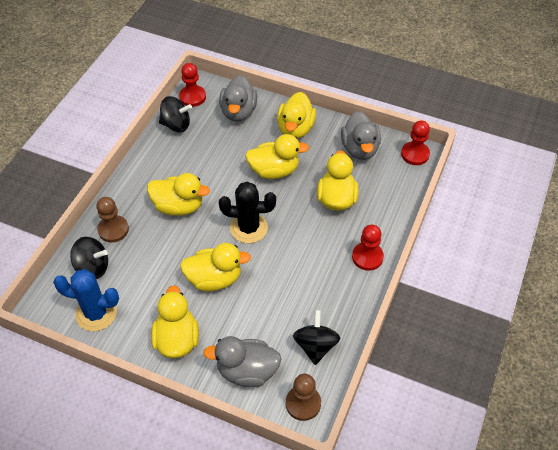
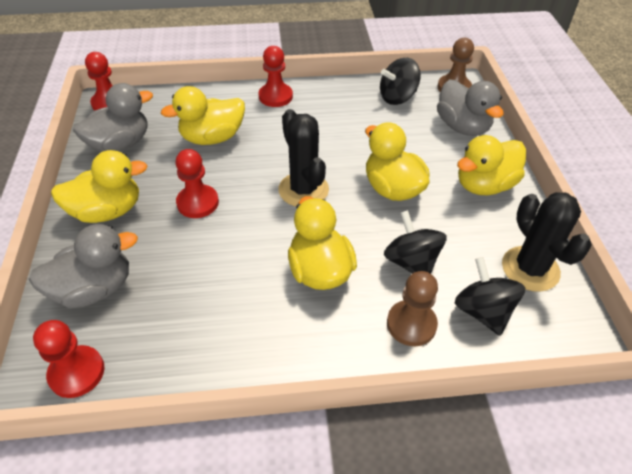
camera: 120 degrees left, 5 degrees down
(96, 313) = (530, 269): blue cactus -> black cactus
(176, 125) = (159, 360): black spinning top -> black spinning top (411, 262)
(274, 171) = (197, 203): yellow duck -> red pawn

